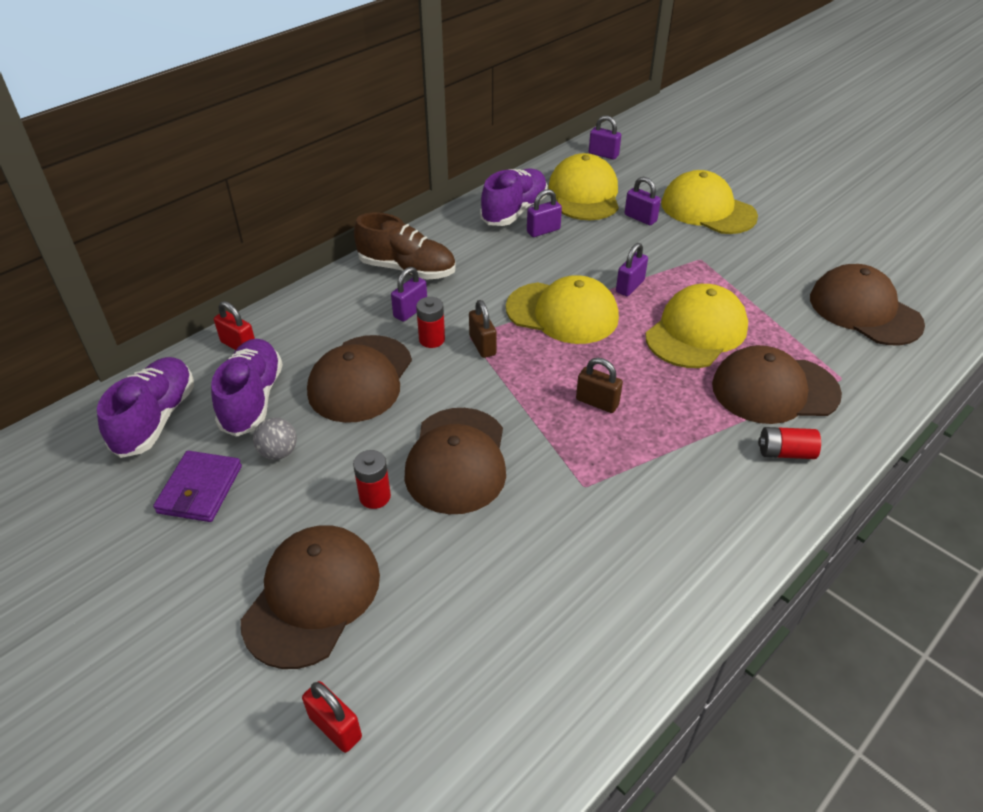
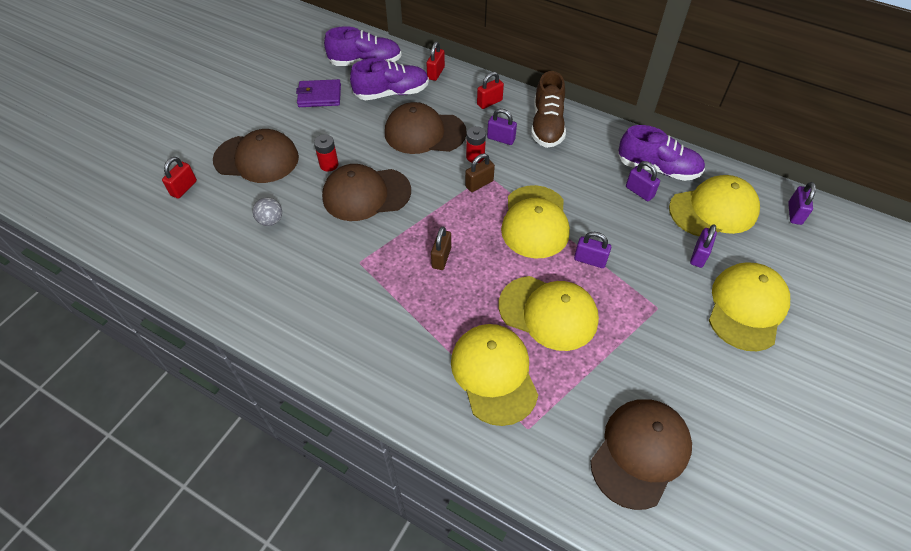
camera: 75 degrees right, 10 degrees up
(278, 452) = (353, 116): grey ball -> grey ball (270, 220)
(335, 307) = (489, 102): none -> red padlock
(774, 390) = (494, 374): brown cap -> yellow cap
(785, 452) = (422, 383): red battery -> none

